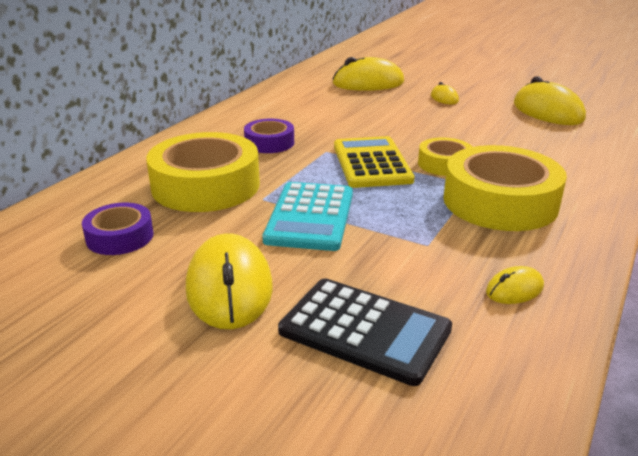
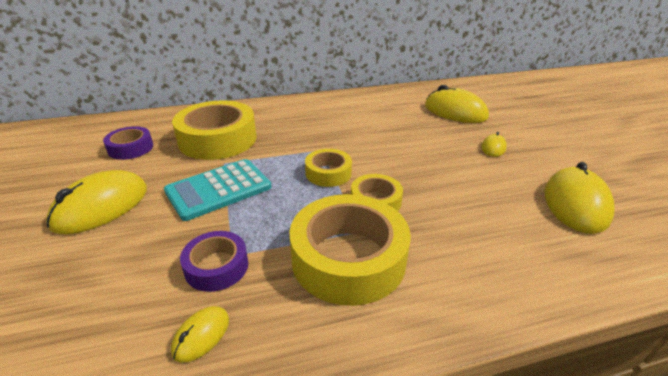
camera: 45 degrees right, 5 degrees up
(269, 143) = (302, 128): purple tape -> purple tape (216, 266)
(364, 330) = (83, 284): black calculator -> none
(371, 163) = (328, 173): yellow calculator -> yellow tape
(514, 289) = (201, 335): yellow mouse -> yellow mouse turned 75 degrees counterclockwise

